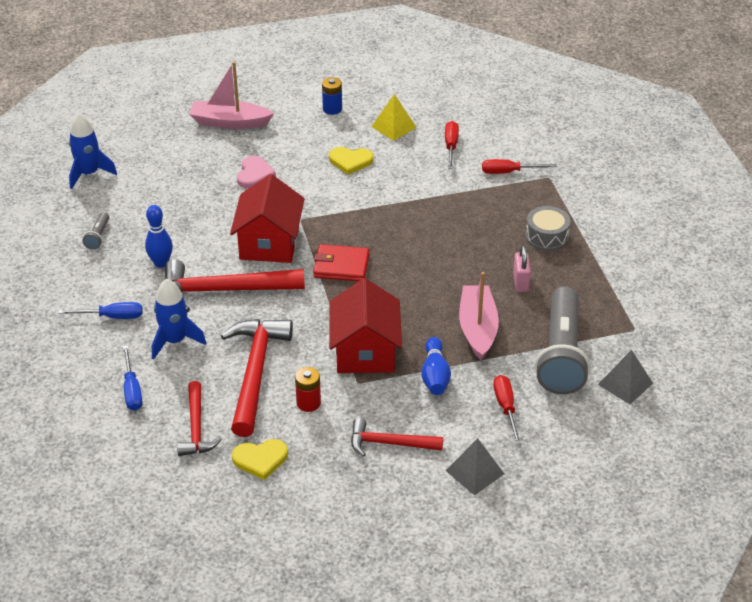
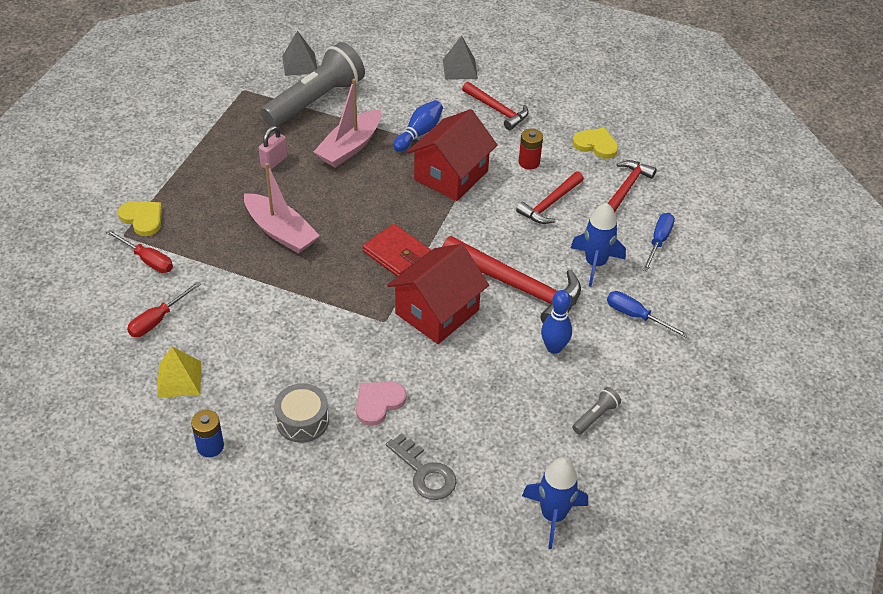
camera: 145 degrees left, 5 degrees up
(189, 156) = (425, 472): none -> grey key
(229, 122) = (337, 499): pink boat -> pink boat (280, 232)
(255, 373) = (550, 204): red hammer -> red hammer, size x0.59
(350, 161) = (270, 361): yellow heart -> yellow heart (142, 219)
(506, 408) = (395, 90): red screwdriver -> none
(546, 236) = (203, 185): grey drum -> grey drum (302, 420)

